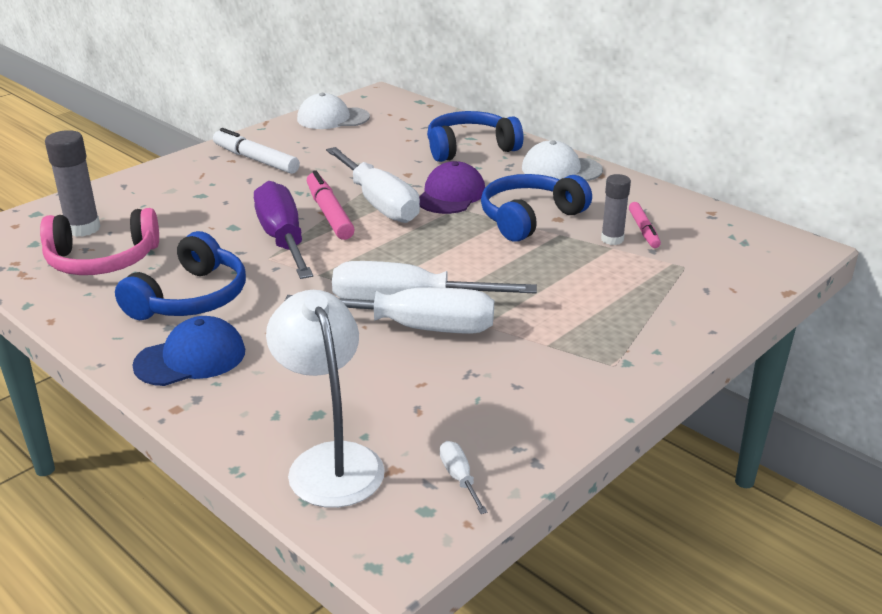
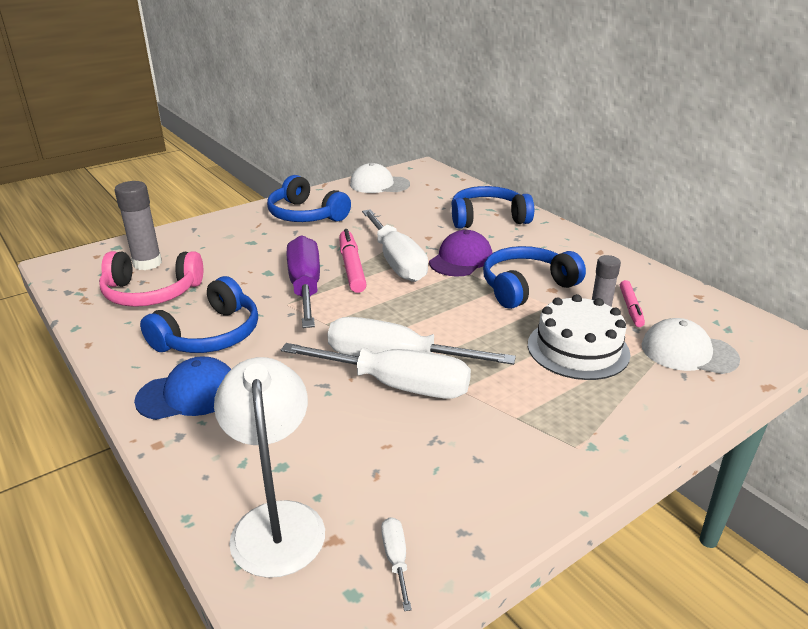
camera: 10 degrees right, 0 degrees up
(255, 160) = (306, 215): white marker -> blue headphones
(561, 169) = (564, 243): white cap -> white cap (688, 352)
(596, 275) = (578, 349): none -> white cake

